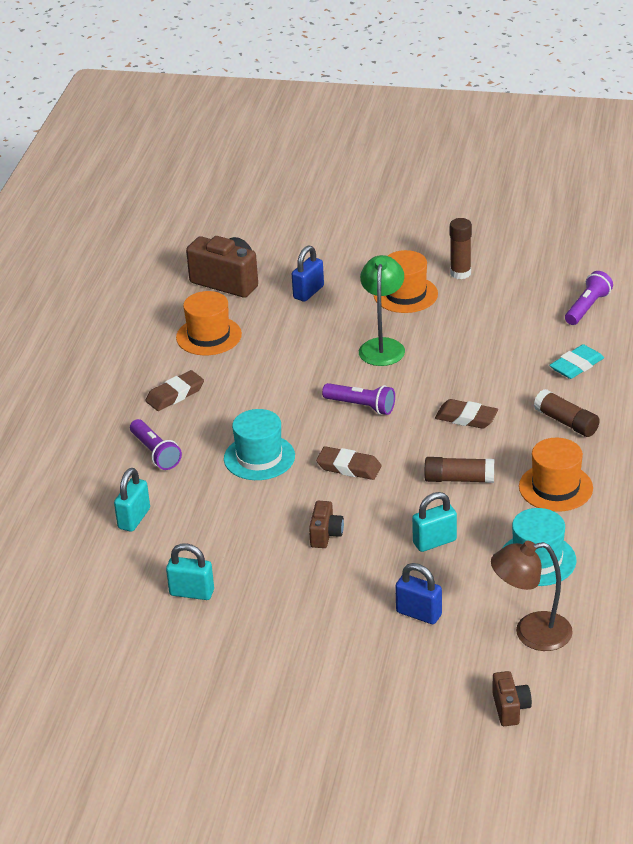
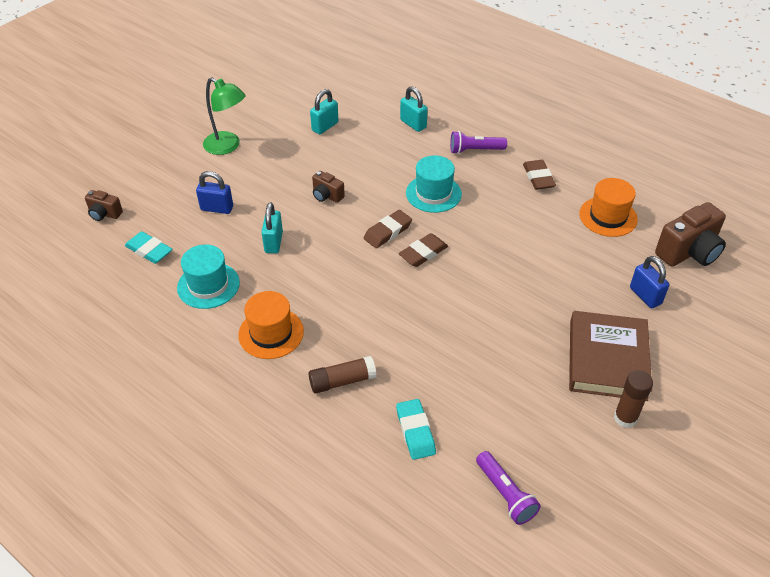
camera: 115 degrees right, 10 degrees up
(361, 406) = (456, 265): purple flashlight -> none
(382, 346) = (532, 310): green lamp -> green lamp (227, 146)
(405, 294) = (607, 359): orange hat -> brown book
(419, 614) = (217, 208): blue padlock -> blue padlock turned 45 degrees clockwise
(459, 479) = (327, 283): brown glue stick -> none
(466, 418) = (396, 320): brown eraser -> brown eraser (423, 253)
(531, 633) = (149, 250): brown lamp -> turquoise eraser

